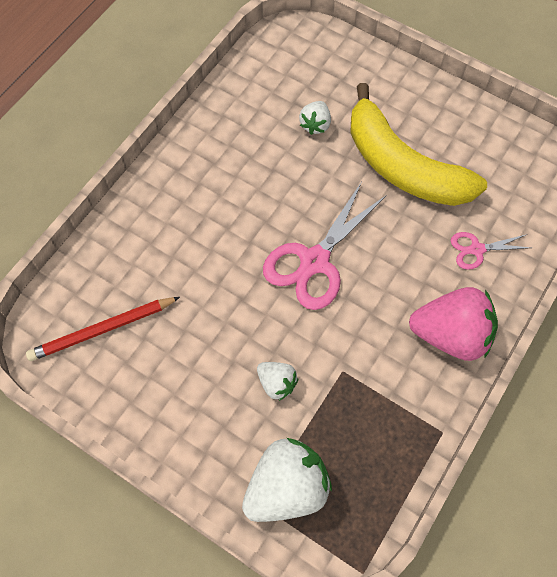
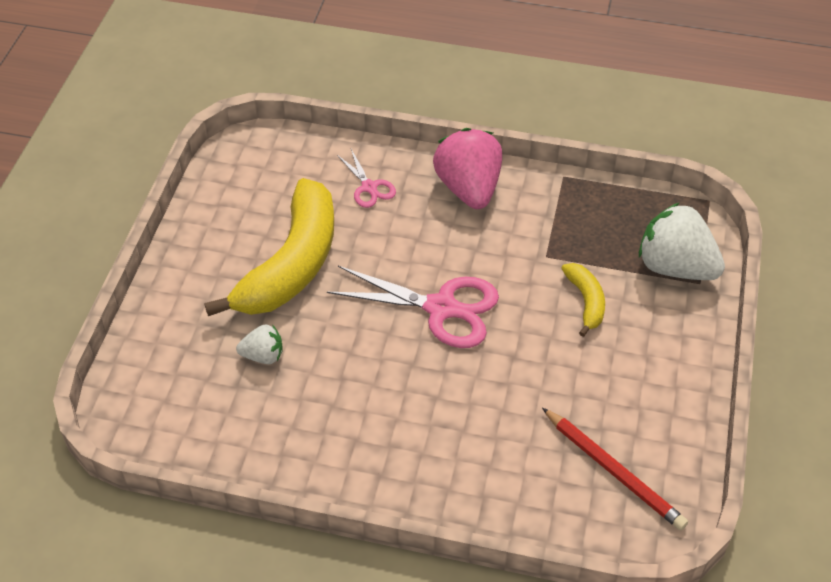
camera: 110 degrees left, 15 degrees down
(277, 383) = (586, 301): white strawberry -> yellow banana

